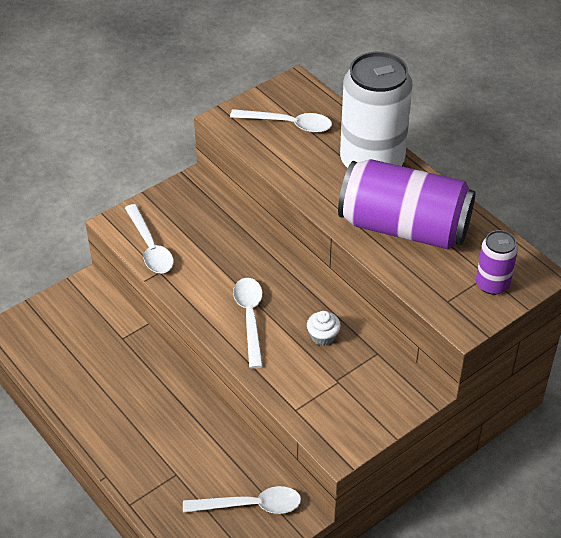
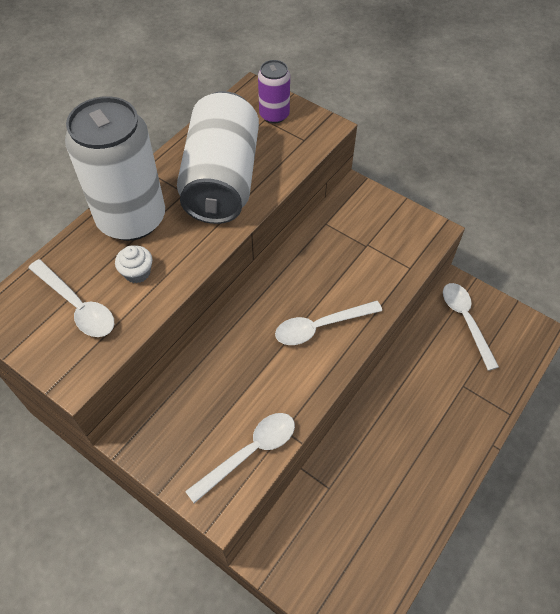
camera: 105 degrees left, 10 degrees up
(288, 124) = (77, 306): white spoon -> white spoon turned 135 degrees clockwise
(323, 336) = (322, 264): white cupcake -> white cupcake (137, 272)
(404, 227) = (221, 180): purple can -> white can

